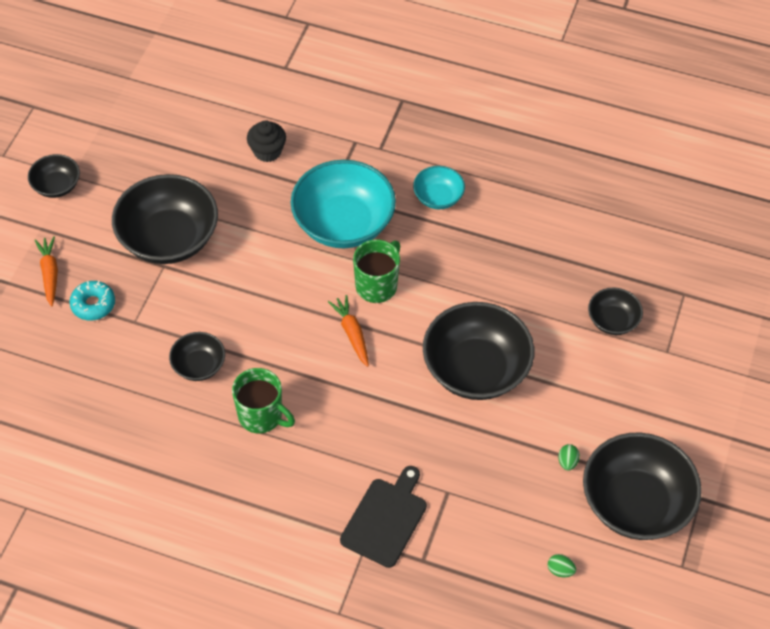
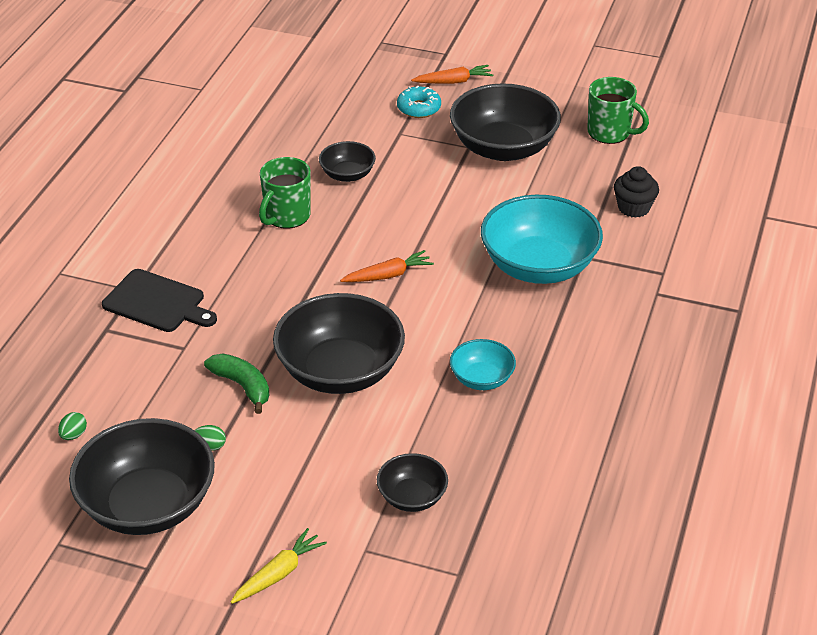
camera: 90 degrees right, 15 degrees down
(57, 186) = (561, 77): black bowl -> none
(377, 285) = (454, 293): green mug -> green mug (610, 133)
(438, 197) = (589, 341): turquoise bowl -> turquoise bowl (481, 379)
(495, 442) = (242, 386): none -> green banana
(695, 407) = (278, 573): none -> yellow carrot

